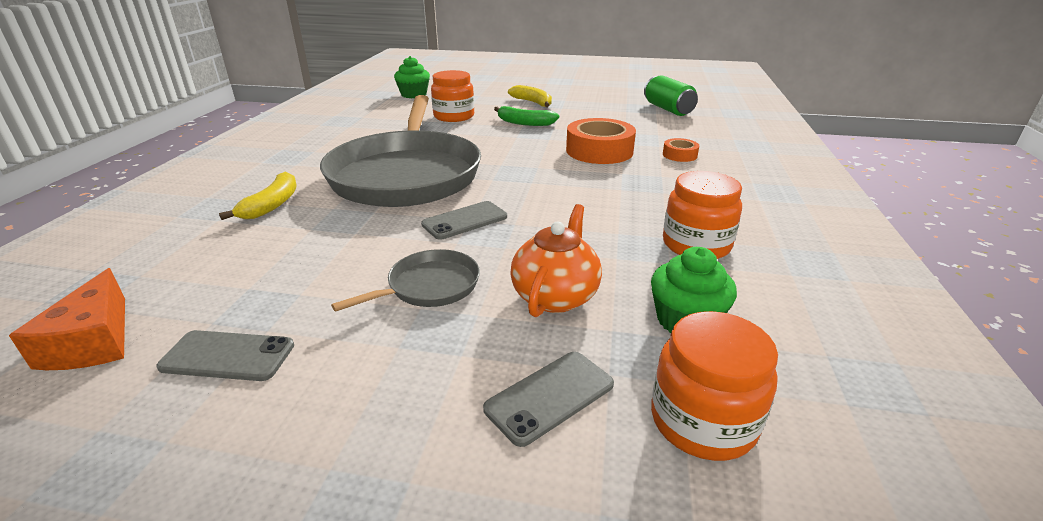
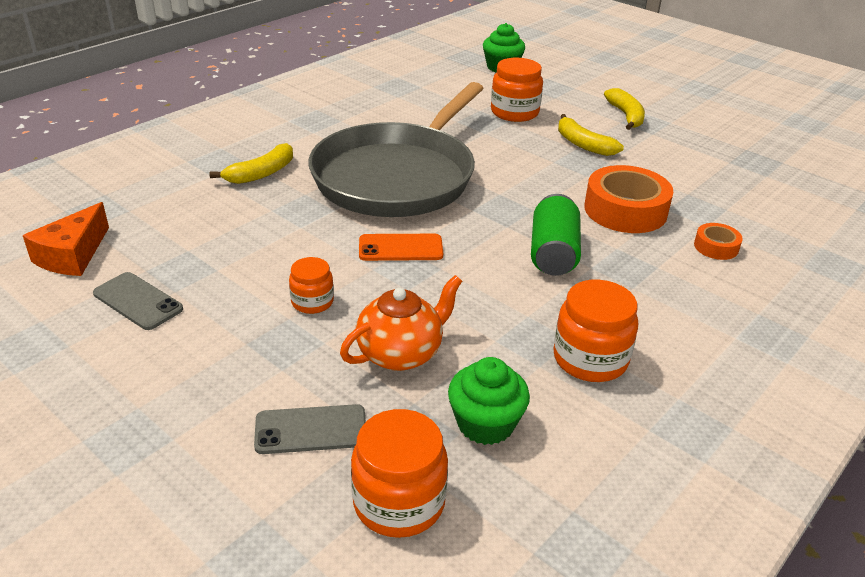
camera: 30 degrees right, 5 degrees up
(429, 286) = (312, 302): grey pan -> orange jar
(465, 221) = (400, 248): grey phone -> orange phone
(524, 123) = (583, 144): green banana -> yellow banana
(668, 109) = (791, 175): green can -> green can (553, 253)

